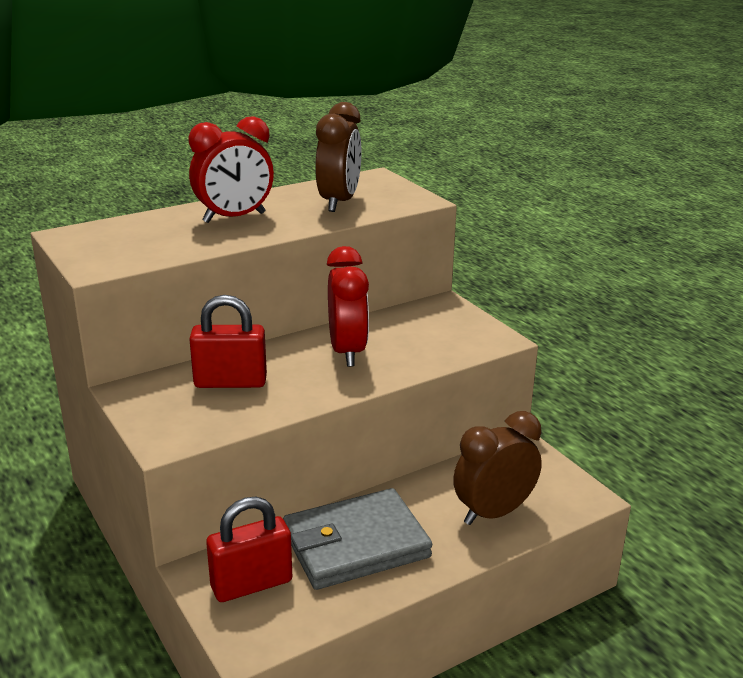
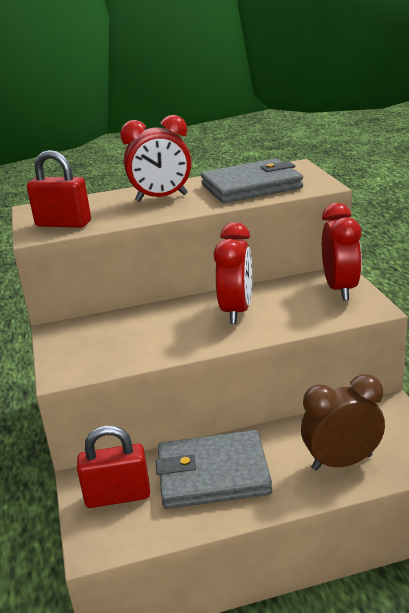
camera: 20 degrees right, 0 degrees up
(230, 382) = (133, 330): red padlock -> red padlock (63, 224)
(339, 202) = (251, 187): brown clock -> grey wallet
(454, 319) = (340, 289): none -> red clock

